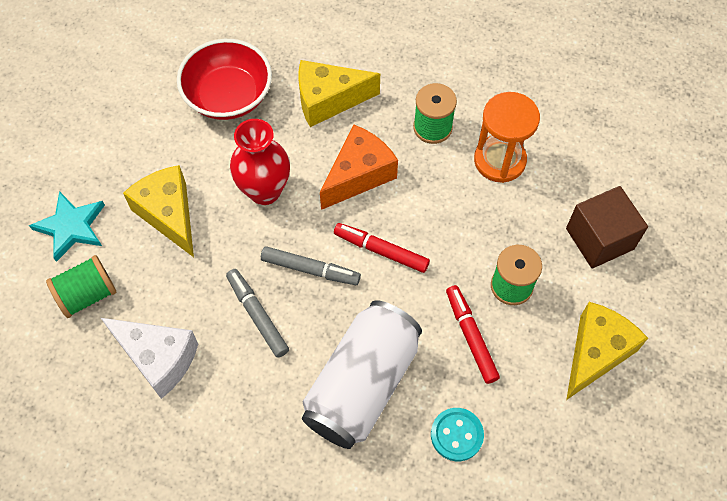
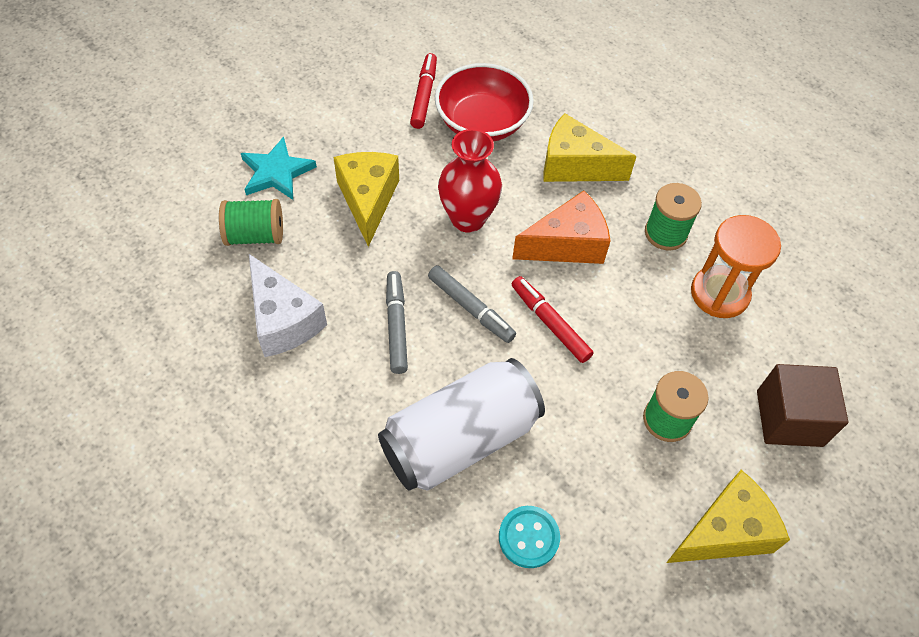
camera: 25 degrees right, 5 degrees down
(471, 336) = (597, 448): red marker -> red marker (424, 95)

